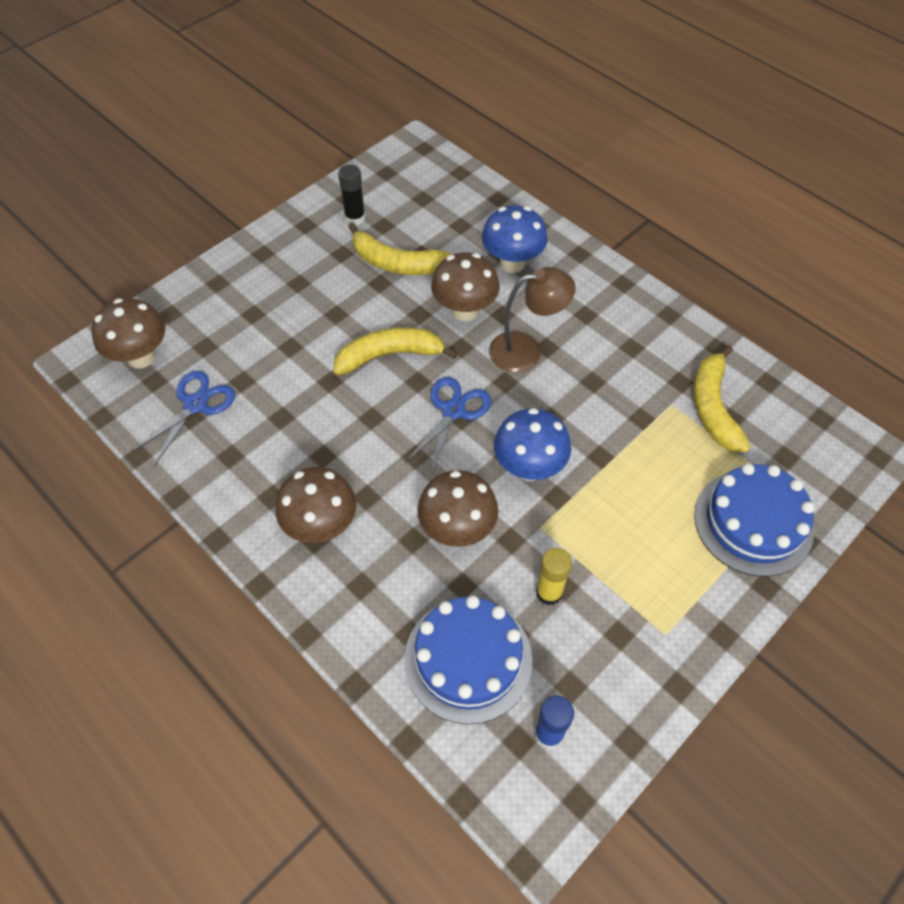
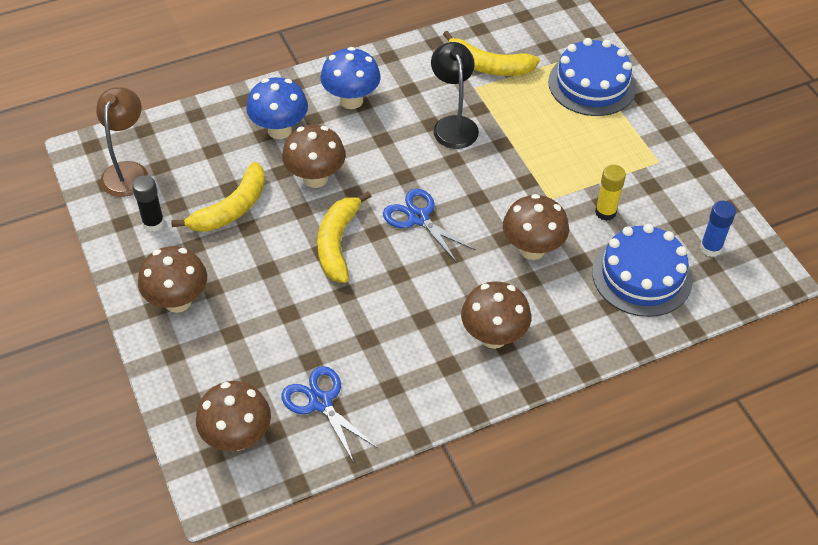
camera: 70 degrees left, 5 degrees down
(275, 265) = (178, 301): none -> brown mushroom
(526, 350) = (379, 152): brown lamp -> brown lamp (127, 171)
(529, 468) = (494, 188): blue mushroom -> blue mushroom (351, 100)
(602, 401) = (453, 125): none -> black lamp

